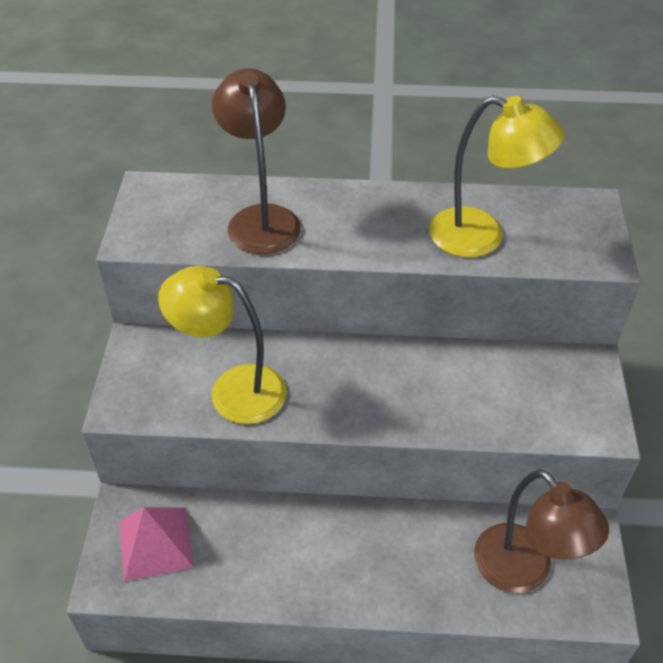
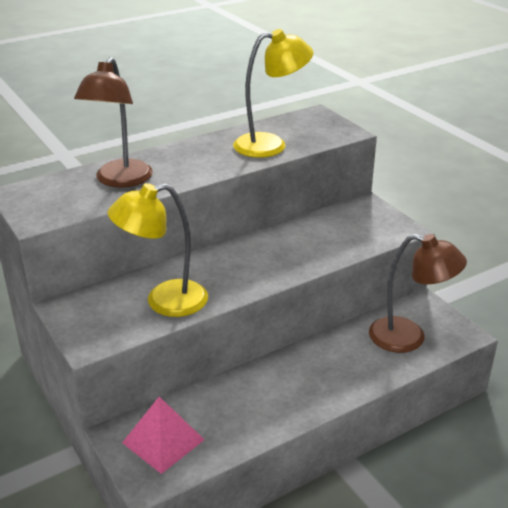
camera: 35 degrees left, 15 degrees down
(261, 218) = (120, 180): brown lamp -> brown lamp turned 120 degrees counterclockwise

